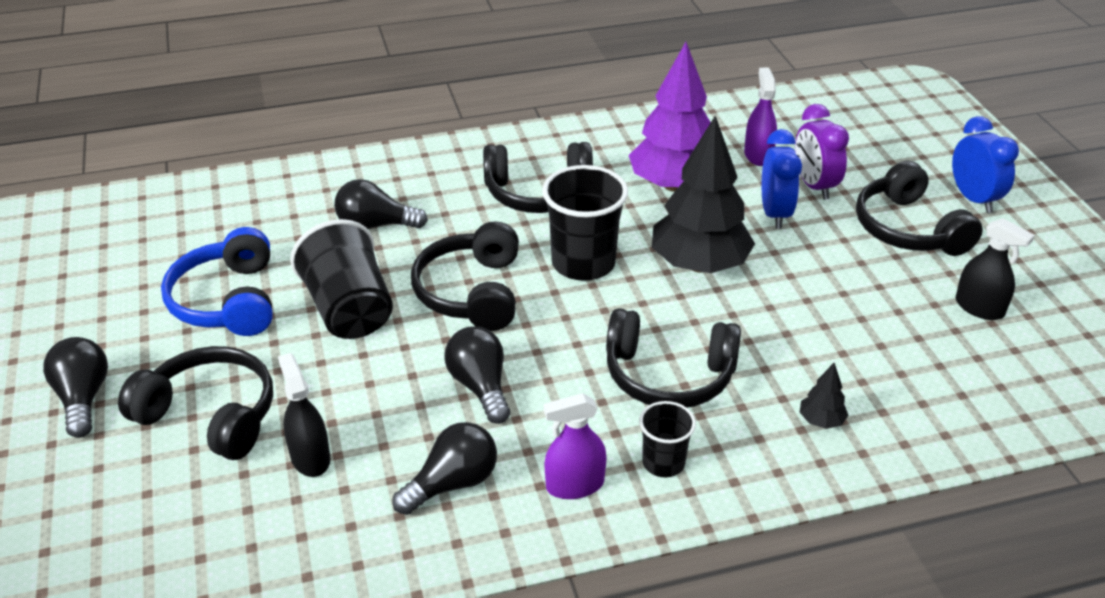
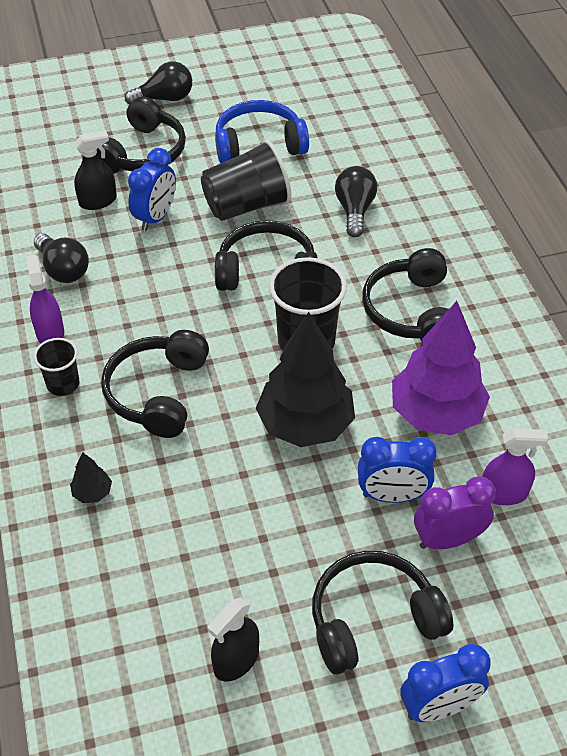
camera: 90 degrees right, 10 degrees up
(357, 394) = (155, 217): none -> blue clock
(480, 387) = (156, 280): black light bulb -> none

